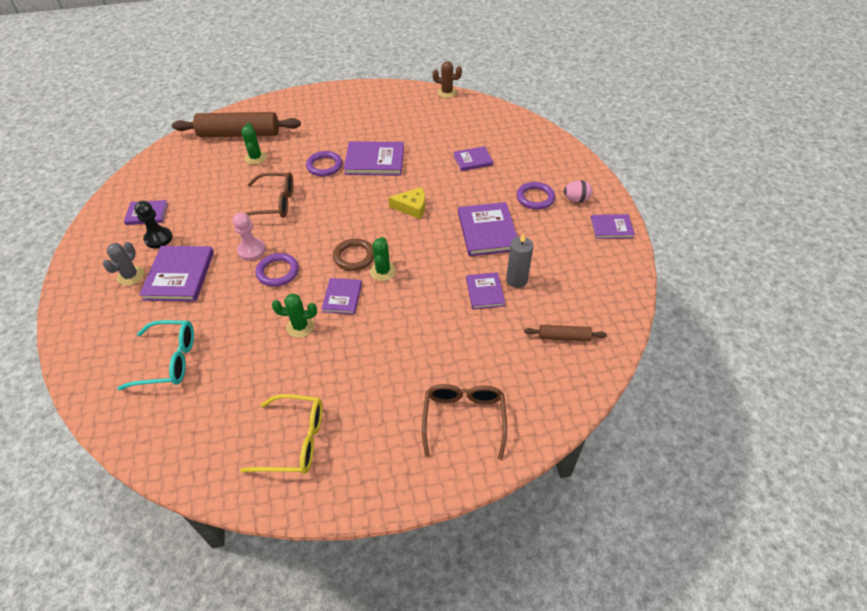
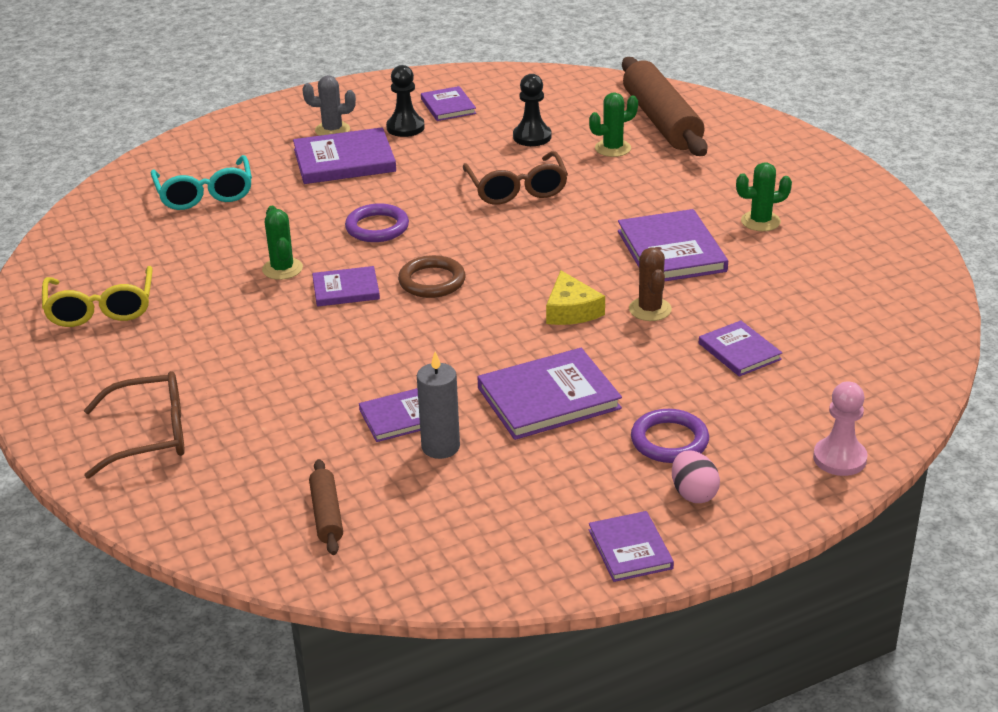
camera: 75 degrees right, 15 degrees down
(217, 185) = (532, 137): none -> black pawn
(251, 250) = (411, 197): pink pawn -> pink pawn (839, 458)
(324, 166) = (629, 209): purple ring -> none
(383, 271) = (411, 312): green cactus -> green cactus (760, 221)
(447, 92) = (939, 285): brown cactus -> brown cactus (650, 309)

